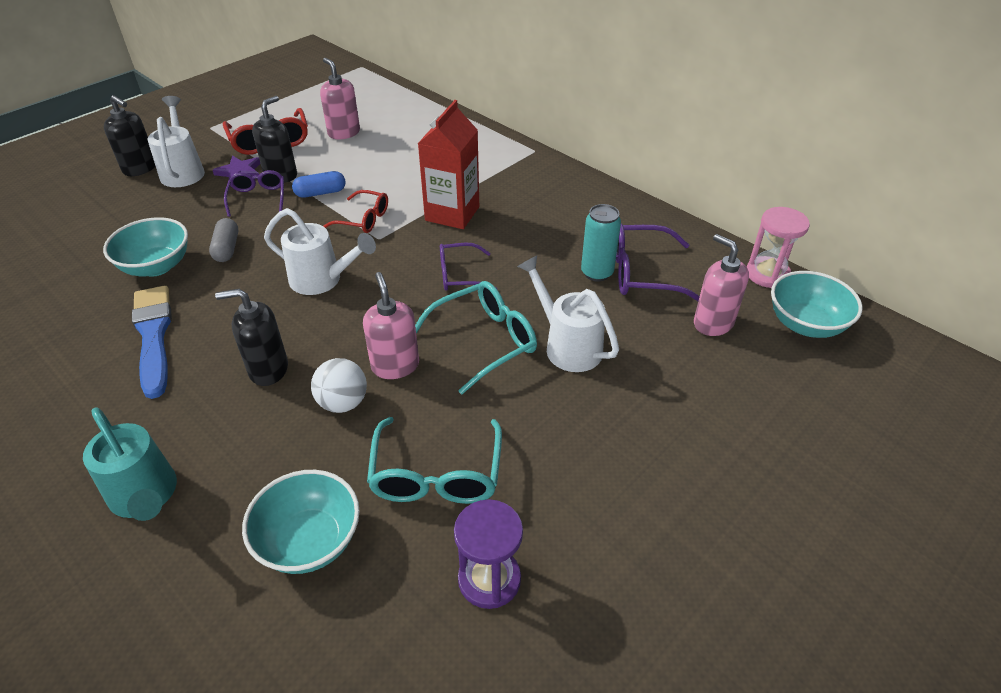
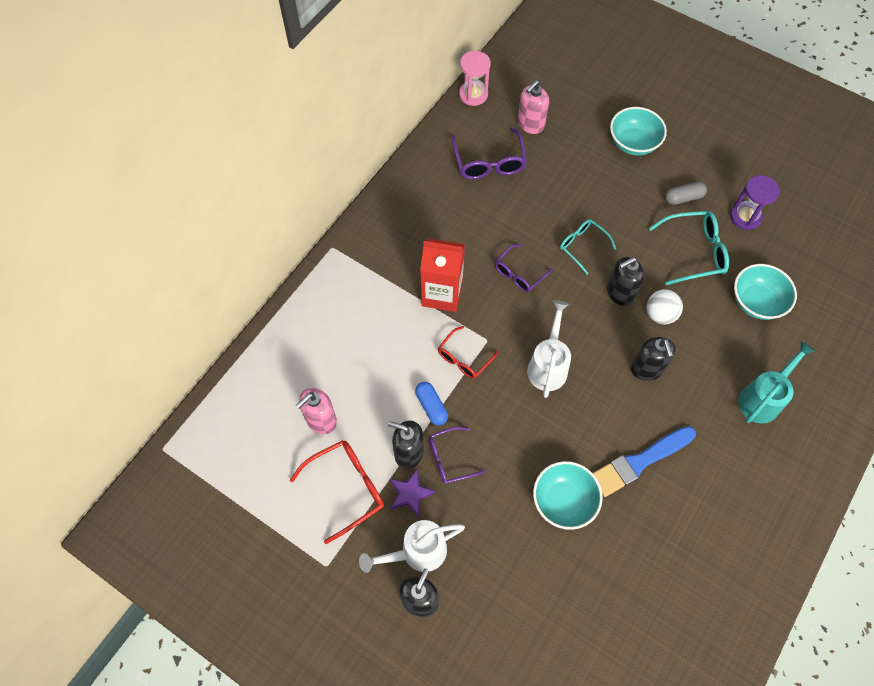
camera: 100 degrees left, 20 degrees up
(227, 248) = (527, 454): grey capsule -> grey capsule (683, 198)
(364, 219) = (464, 358): red glasses -> red glasses turned 150 degrees counterclockwise
(395, 365) = (620, 293): pink soap dispenser -> black soap dispenser
(459, 275) = (519, 274): purple glasses -> purple glasses turned 60 degrees clockwise
(485, 341) = (582, 246): turquoise glasses -> turquoise glasses, size x0.65
(567, 345) = (573, 199): white watering can -> none
(597, 273) = (495, 189): turquoise can -> none
(805, 324) = (519, 79): turquoise bowl -> turquoise bowl (633, 143)

